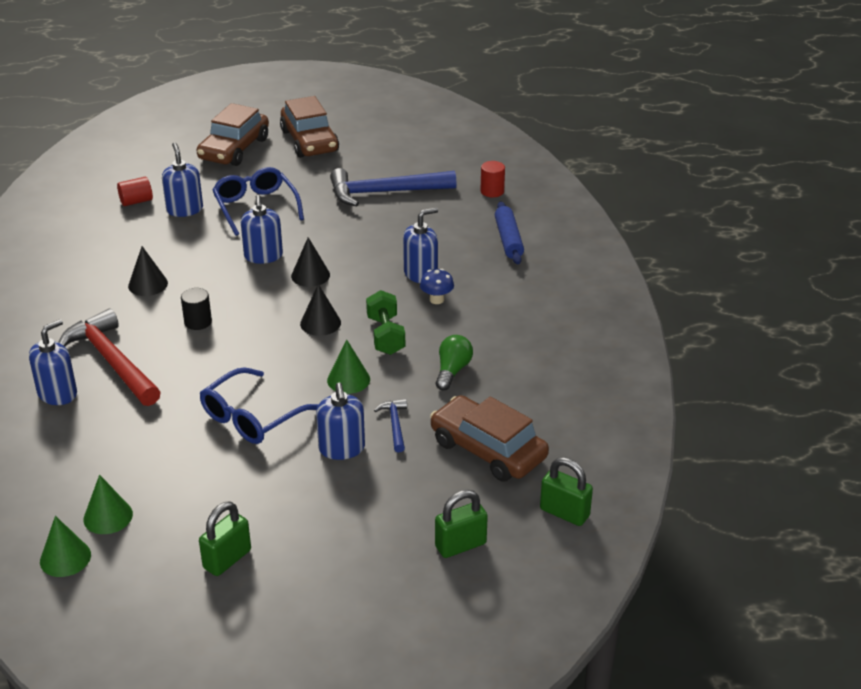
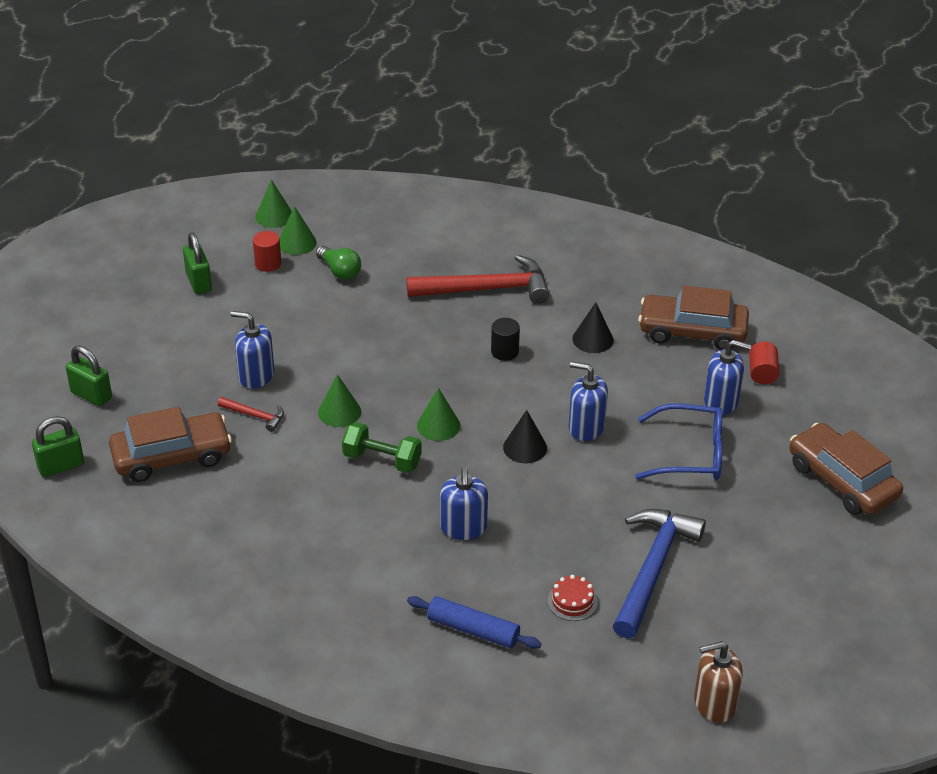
camera: 120 degrees right, 5 degrees up
(57, 394) = (466, 252): blue soap dispenser -> none
(251, 417) = (341, 341): blue glasses -> none
(309, 141) = (825, 552): brown car -> brown car (692, 331)
(320, 323) = (438, 425): black cone -> green cone
(395, 424) = (255, 416): blue hammer -> red hammer
(436, 300) = (409, 520): blue mushroom -> none
(444, 212) = (572, 601): none -> red cake
(452, 371) = (291, 481): green light bulb -> green light bulb (339, 271)
(460, 545) = (91, 395): green padlock -> green padlock turned 60 degrees counterclockwise
(472, 147) = (714, 703): none -> brown soap dispenser
(492, 191) = (589, 668): red cylinder -> red cylinder (268, 264)

